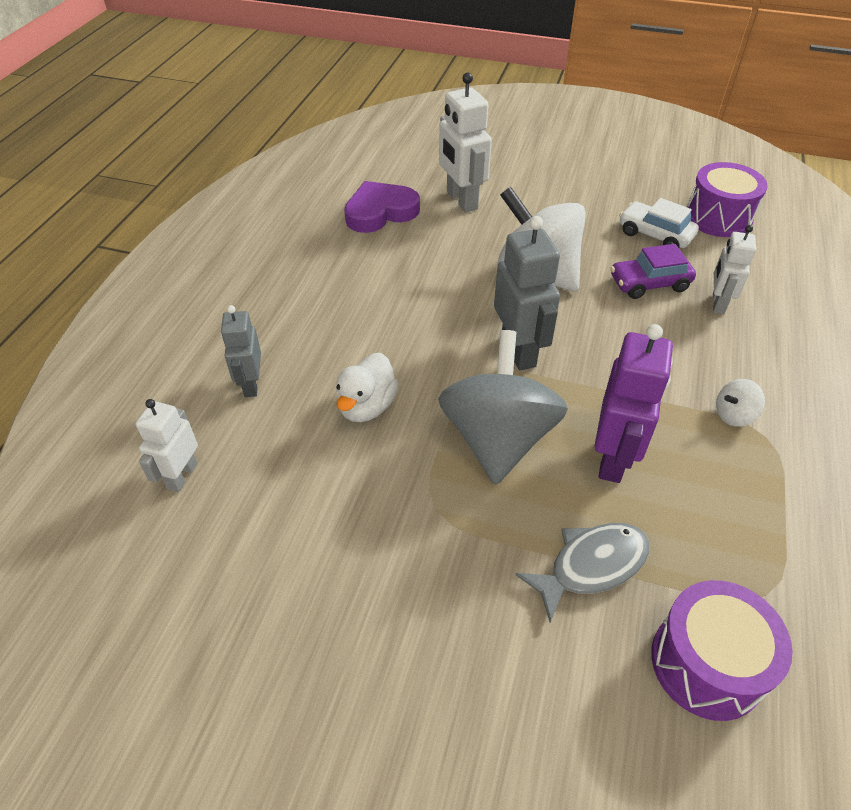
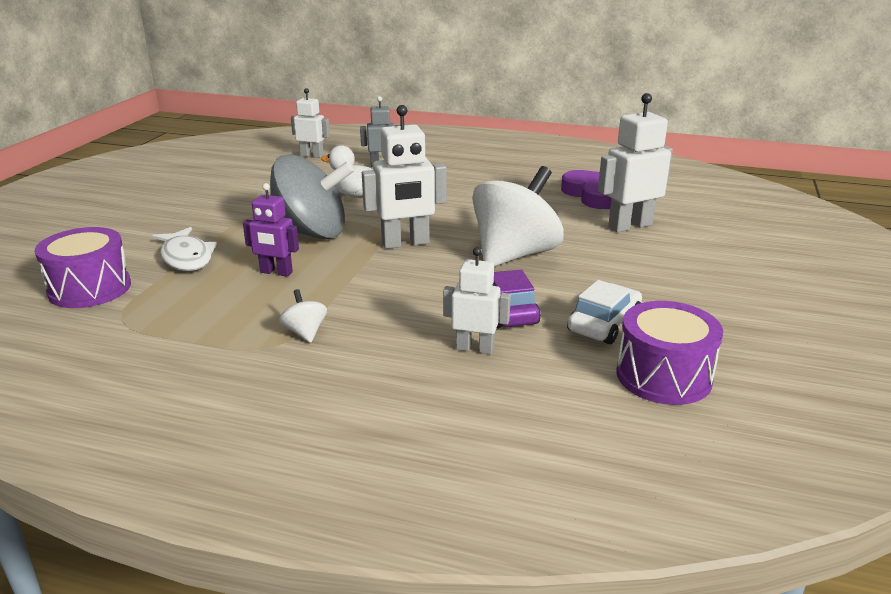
camera: 90 degrees right, 20 degrees down
(519, 351) = (405, 243): grey robot -> white robot
(591, 566) = (186, 257): grey fish -> white fish
(613, 458) = (276, 272): purple robot -> purple robot, size x0.63

